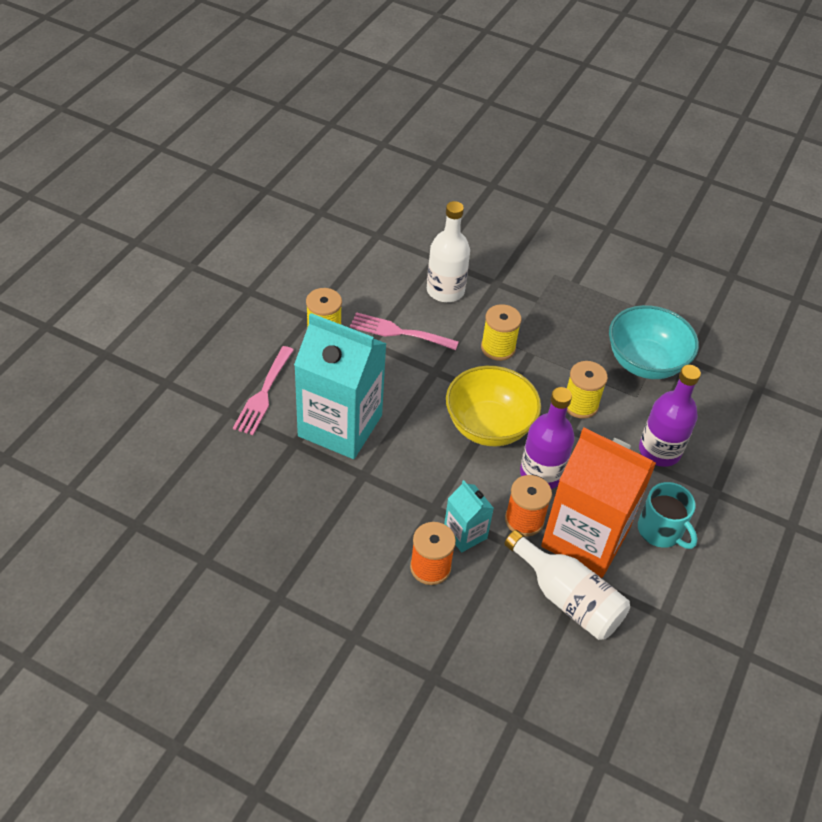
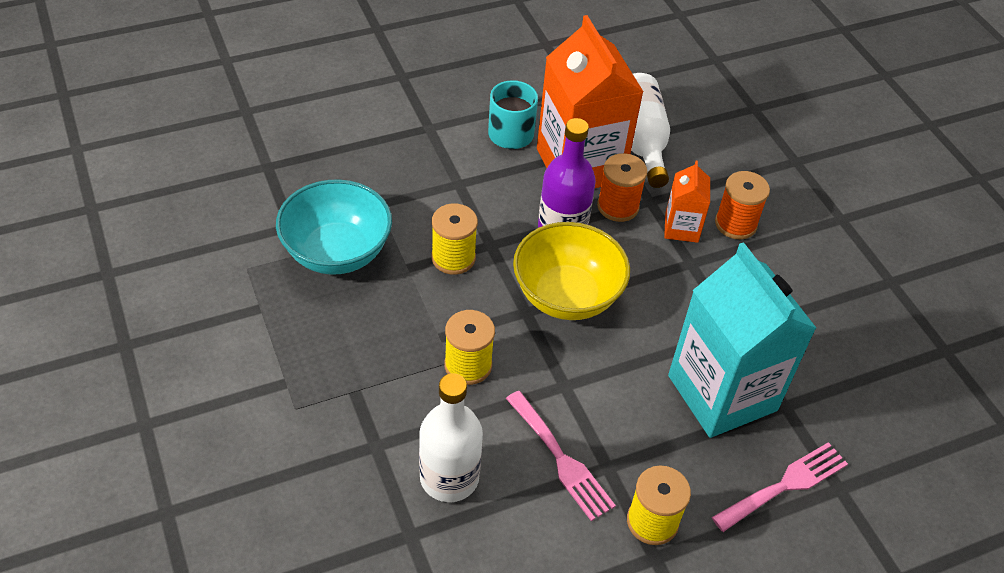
camera: 140 degrees left, 0 degrees up
(465, 534) = (681, 228): turquoise carton -> orange carton
(659, 451) = (433, 180): purple bottle -> none

